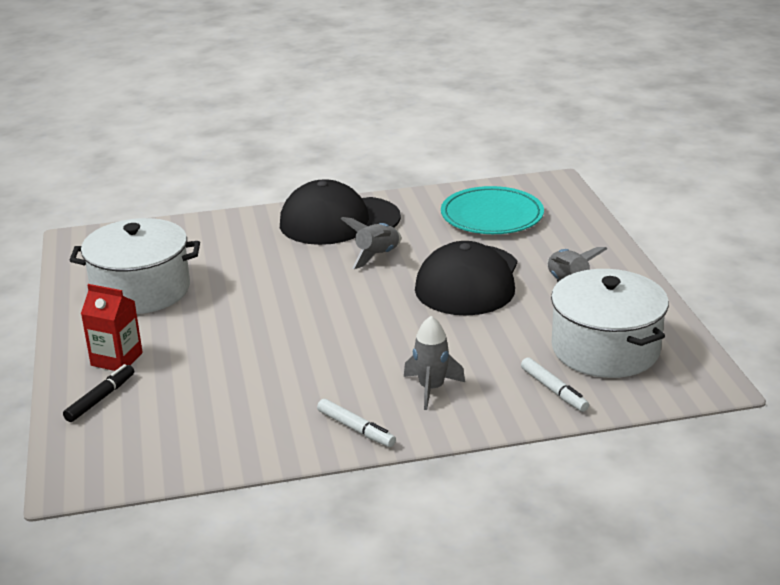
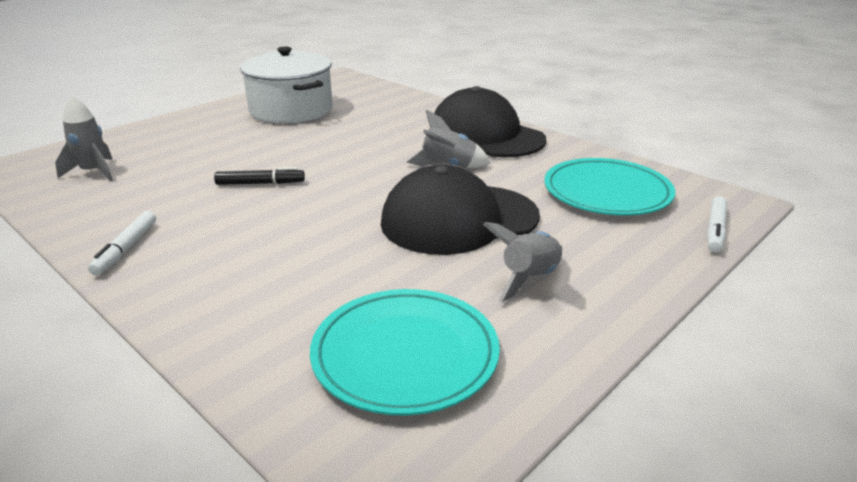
camera: 55 degrees right, 0 degrees up
(100, 398) = (127, 142): black marker -> black marker (260, 183)
(116, 359) = (187, 131): red carton -> none
(431, 389) = (224, 264): grey rocket -> grey rocket (94, 172)
(553, 390) = (272, 344): white marker -> white marker (715, 230)
(605, 349) = (405, 355): white pot -> turquoise plate

